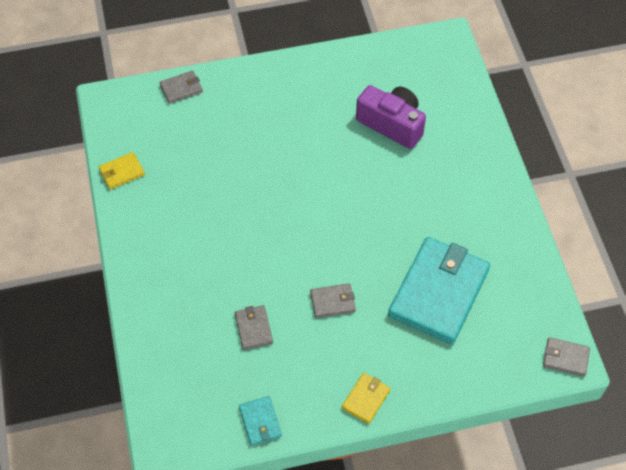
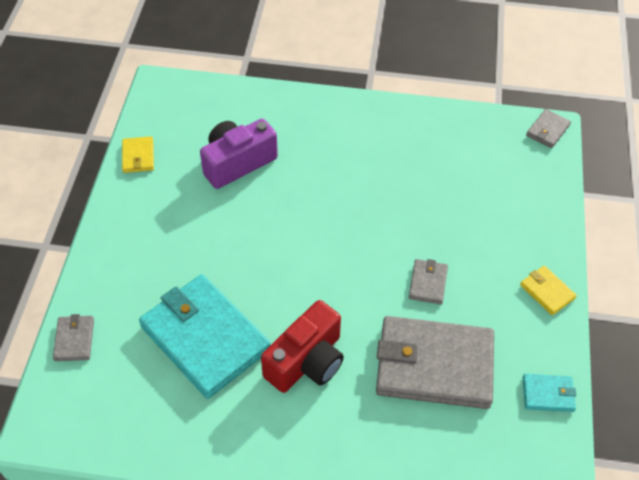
camera: 70 degrees left, 5 degrees down
(122, 172) = (161, 442): yellow wallet -> yellow wallet (138, 156)
(221, 238) = (306, 361): none -> red camera
(253, 328) = (434, 365): grey wallet -> grey wallet, size x2.33
(438, 292) = (449, 194): turquoise wallet -> turquoise wallet (205, 338)

